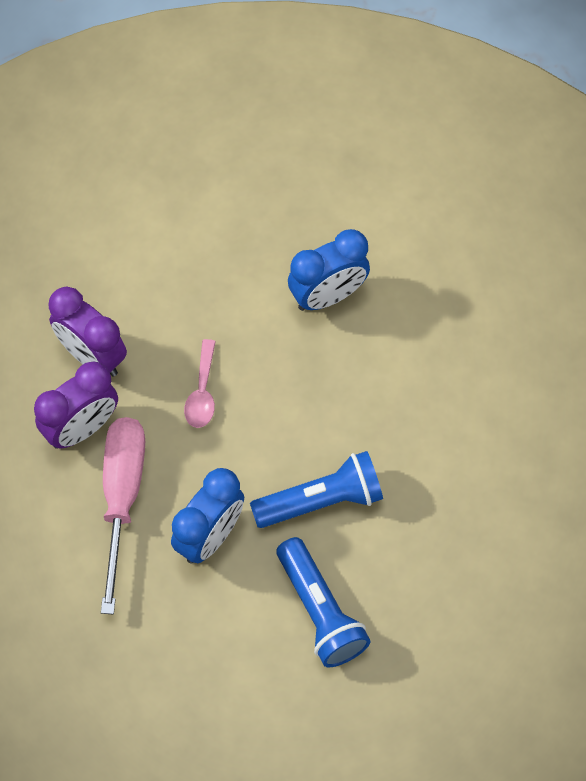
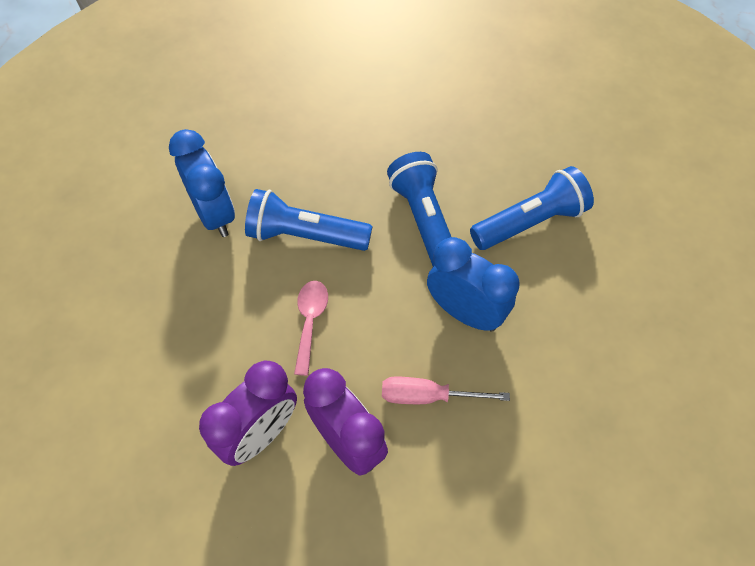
camera: 90 degrees left, 5 degrees down
(122, 498) = (428, 396): pink screwdriver -> pink screwdriver, size x0.59
(202, 392) = (310, 322): pink spoon -> pink spoon turned 90 degrees counterclockwise
(302, 383) = (305, 236): none -> blue flashlight

